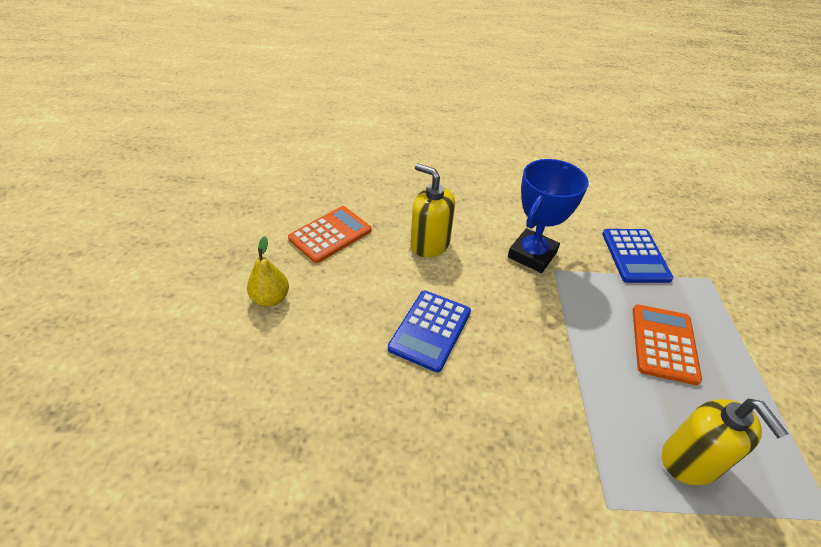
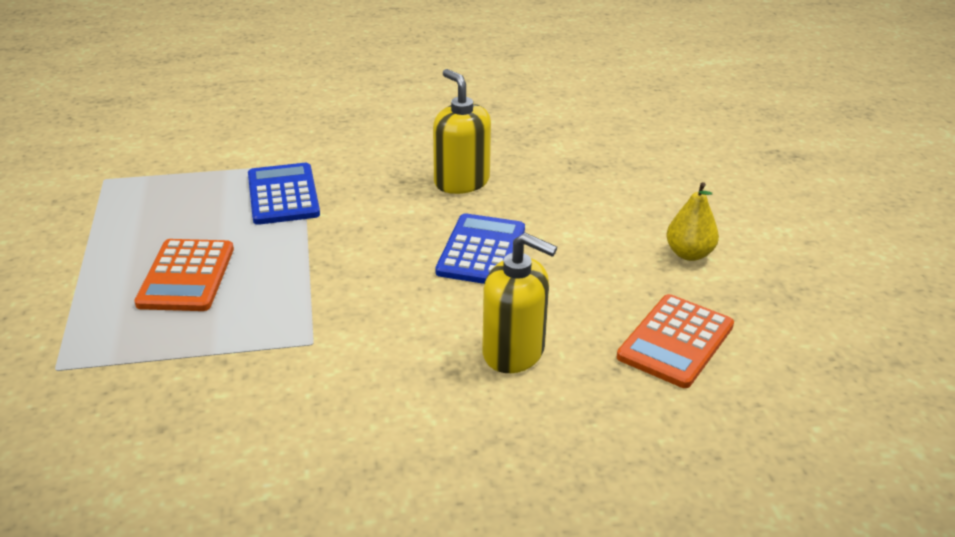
camera: 170 degrees right, 10 degrees down
(532, 254) = (345, 361): blue trophy -> none
(635, 256) = (165, 386): blue calculator -> blue calculator (283, 195)
(690, 461) = (214, 194): yellow soap dispenser -> yellow soap dispenser (461, 182)

